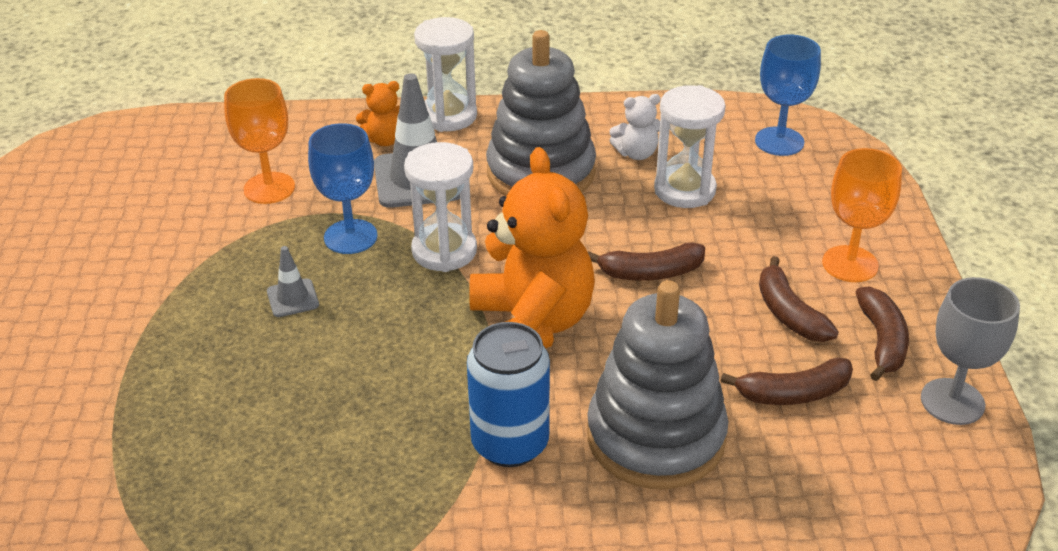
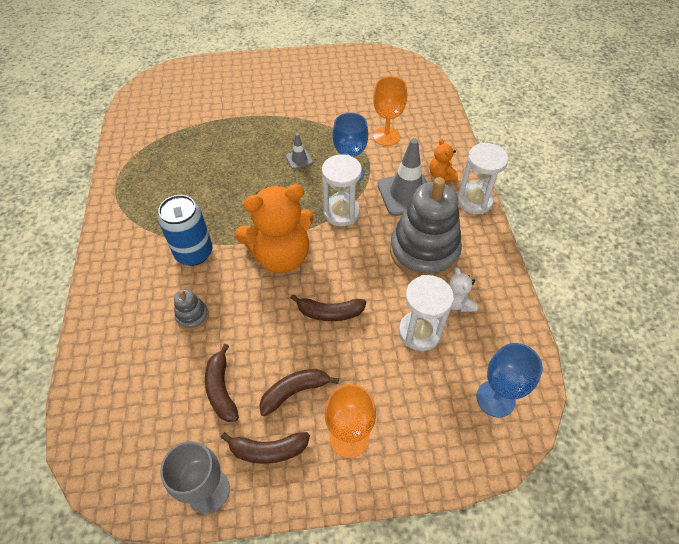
camera: 85 degrees right, 15 degrees up
(651, 273) = (330, 313): brown banana -> brown banana turned 75 degrees counterclockwise
(655, 437) = (192, 316): grey stacking toy -> grey stacking toy, size x0.43

